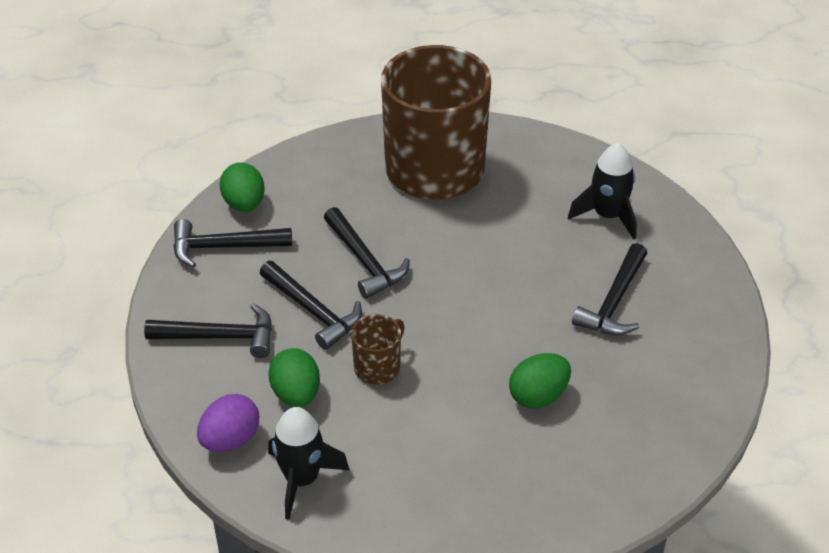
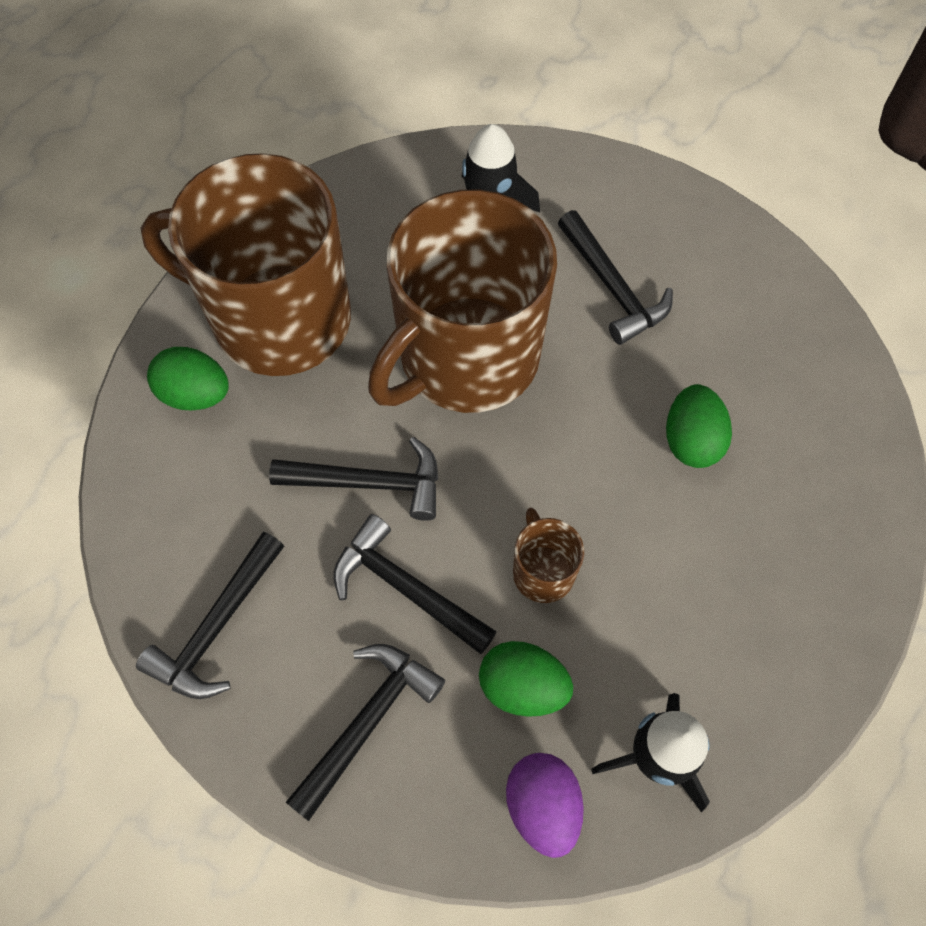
camera: 55 degrees left, 20 degrees up
(244, 204) = (161, 558): green egg -> green egg (195, 394)
(313, 311) = (406, 588): black hammer -> black hammer turned 135 degrees counterclockwise
(489, 260) = (466, 358): none -> brown mug

